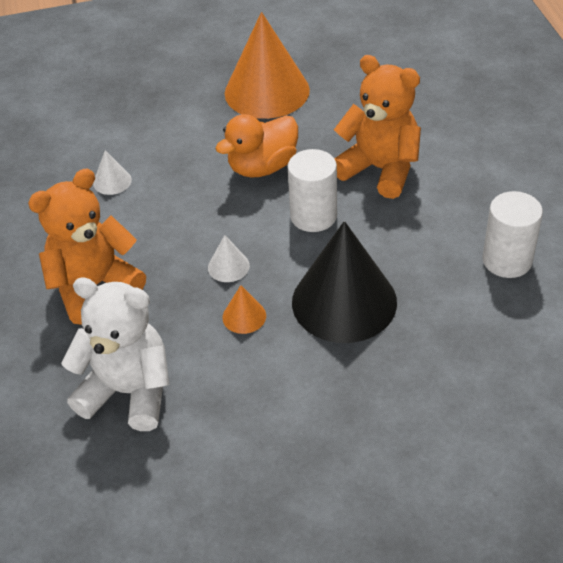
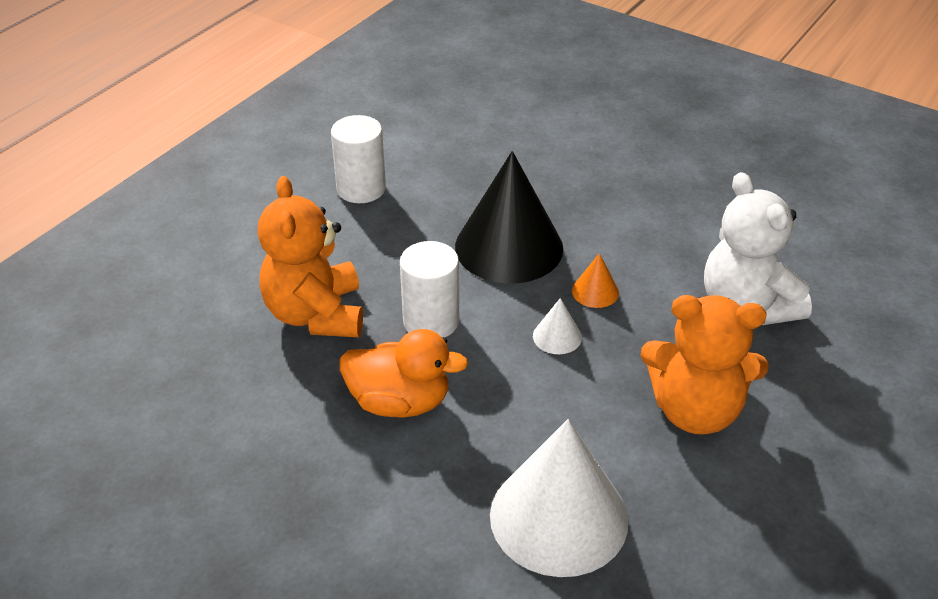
camera: 135 degrees left, 5 degrees down
(112, 181) = (559, 517): white cone -> white cone, size x2.41
(267, 91) = (258, 490): orange cone -> none

